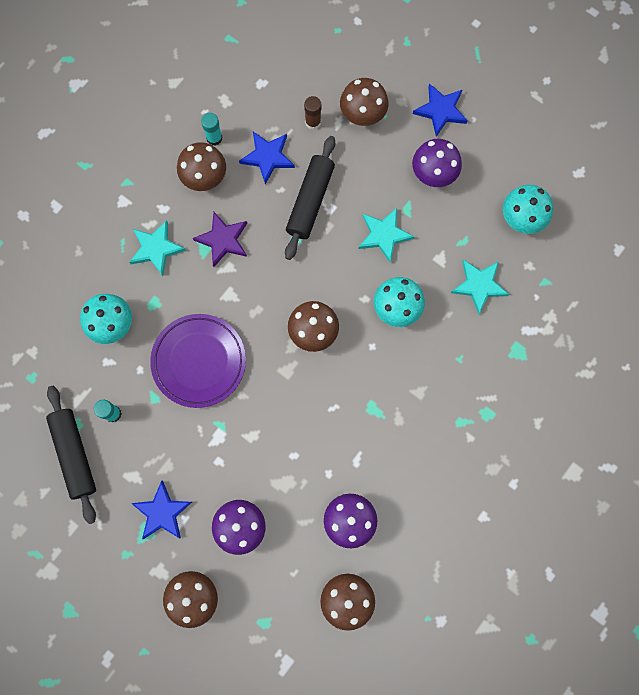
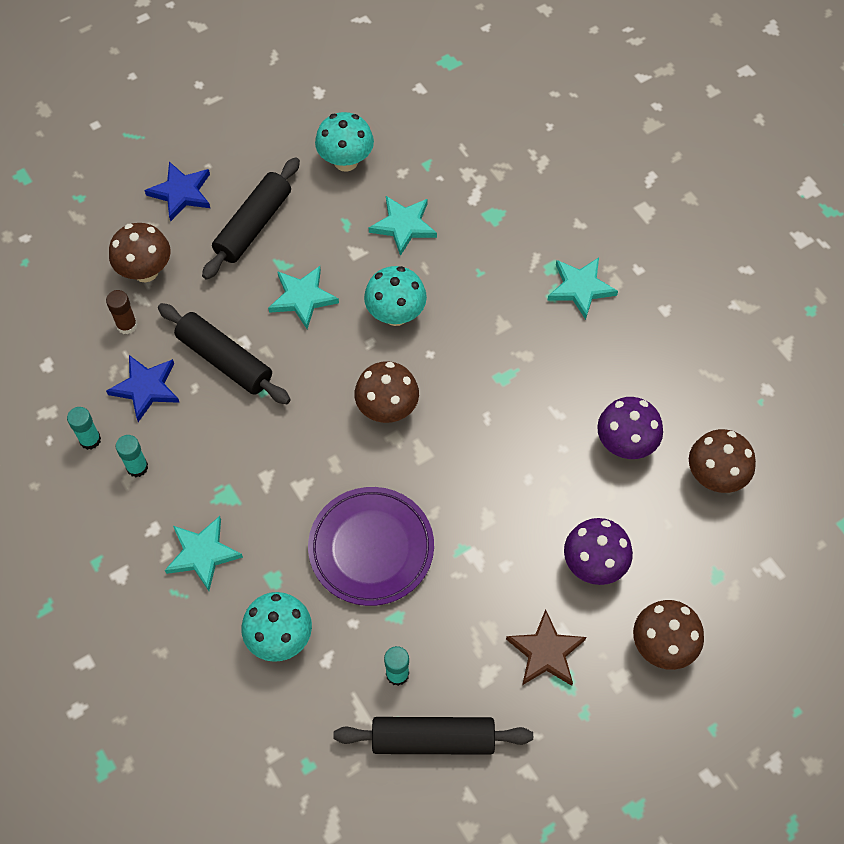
camera: 70 degrees left, 15 degrees down
(162, 512) = (545, 652): blue star -> brown star
(205, 178) = (137, 467): brown mushroom -> turquoise glue stick
(223, 240) = (228, 472): purple star -> none
(433, 174) = (253, 225): purple mushroom -> black rolling pin
(476, 442) = (580, 288): none -> turquoise star

